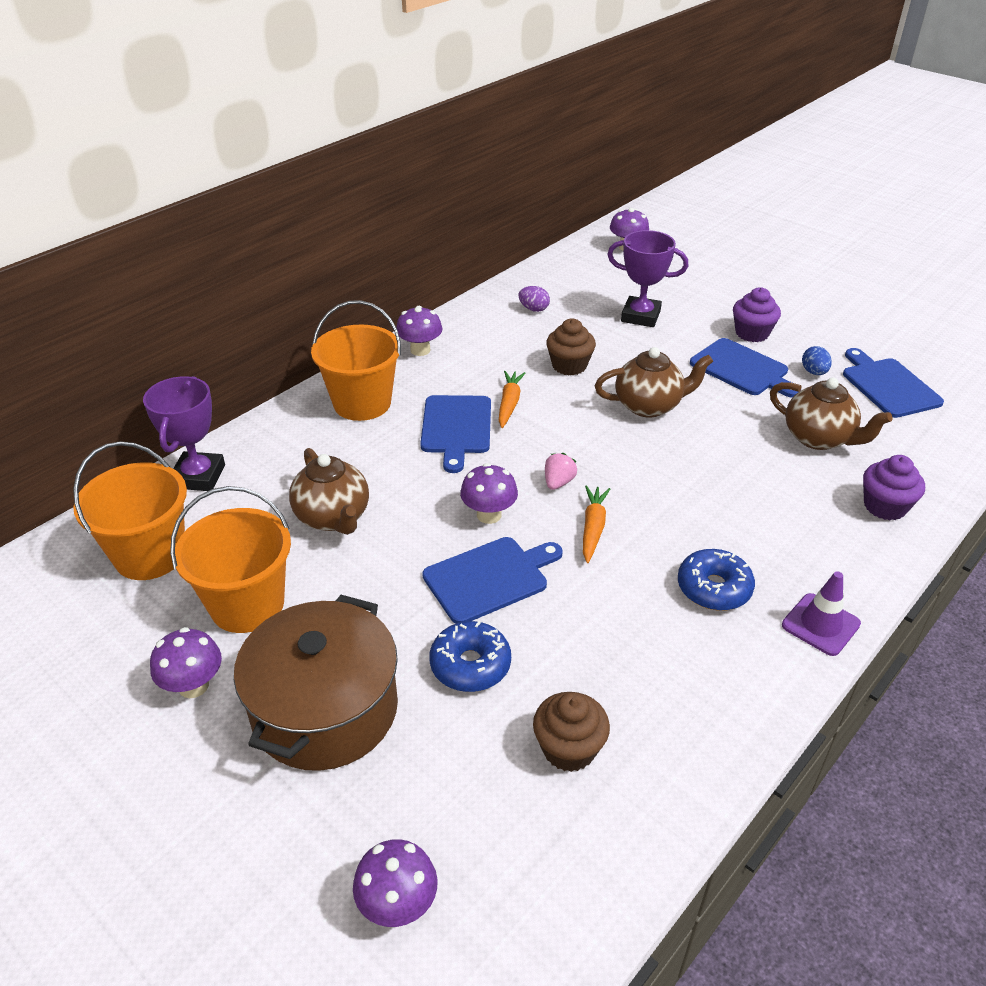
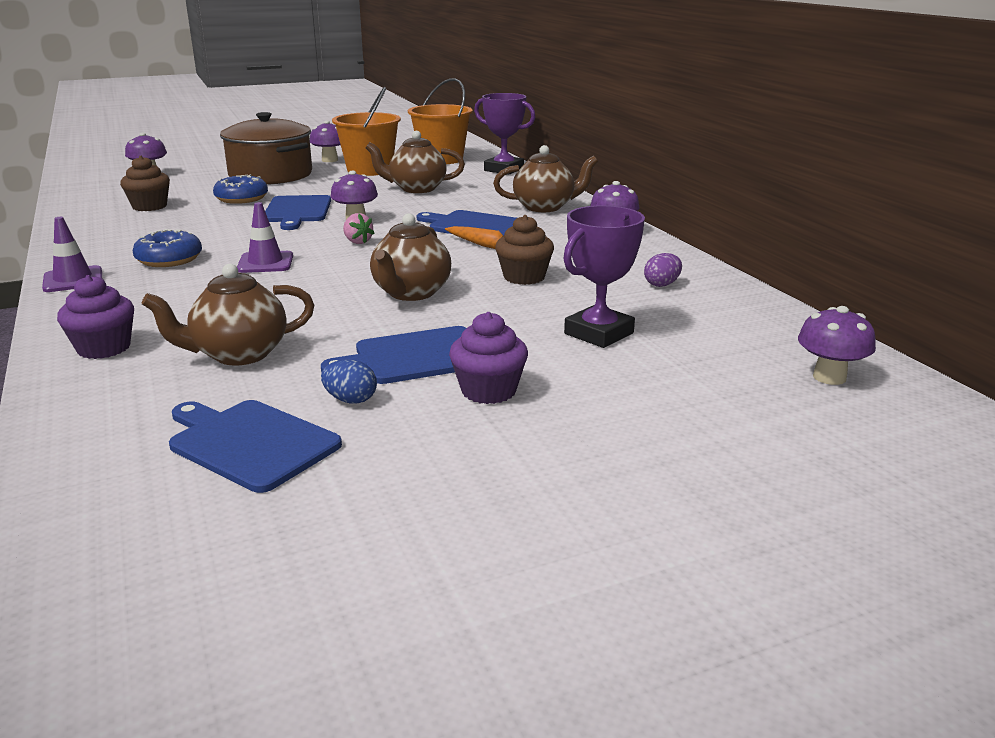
camera: 115 degrees right, 15 degrees down
(362, 403) = (544, 207): orange bucket -> brown teapot
(593, 528) = (291, 241): orange carrot -> none
(661, 515) = (265, 263): none -> purple traffic cone
(888, 386) = (250, 443): blue cutting board -> blue cutting board turned 150 degrees counterclockwise

